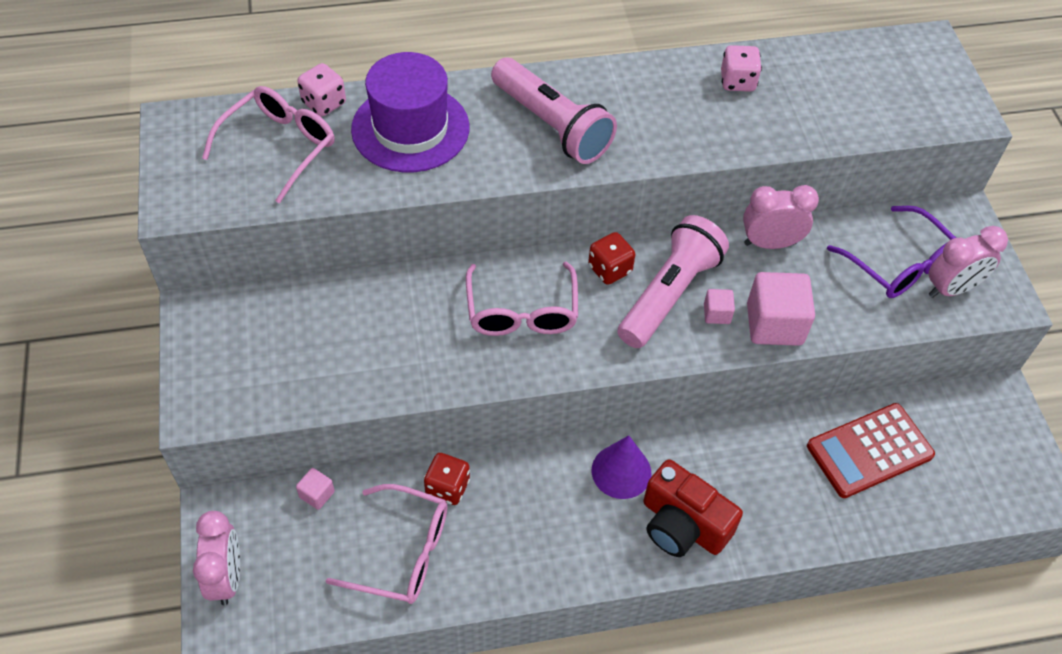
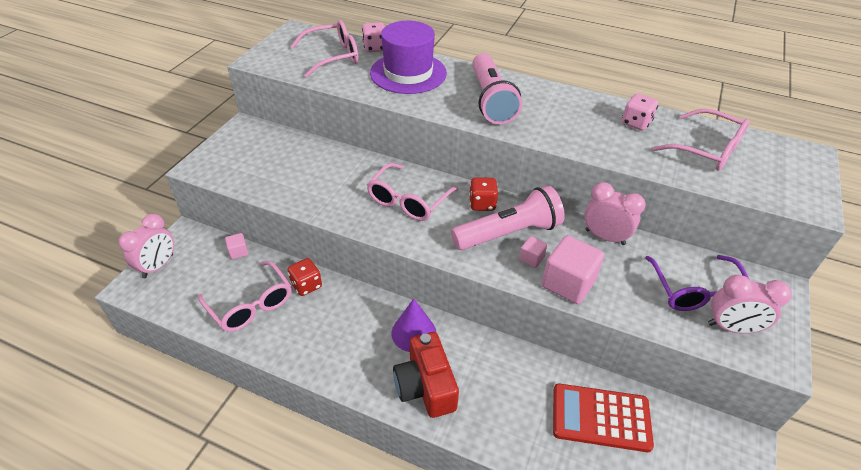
camera: 35 degrees right, 10 degrees down
(833, 86) = (707, 150): none -> pink glasses

